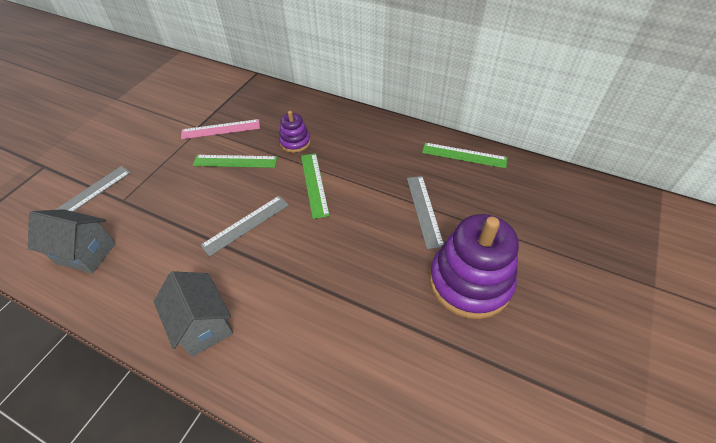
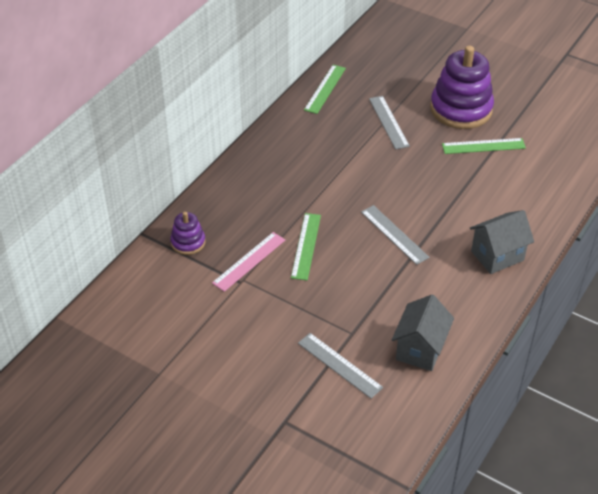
camera: 85 degrees left, 5 degrees down
(220, 129) = (249, 261): pink ruler -> pink ruler turned 45 degrees clockwise
(295, 142) = (284, 200): purple stacking toy -> purple stacking toy (188, 242)
(314, 184) = (348, 187): green ruler -> green ruler (483, 146)
(424, 210) = (388, 122): grey ruler -> grey ruler turned 75 degrees clockwise

